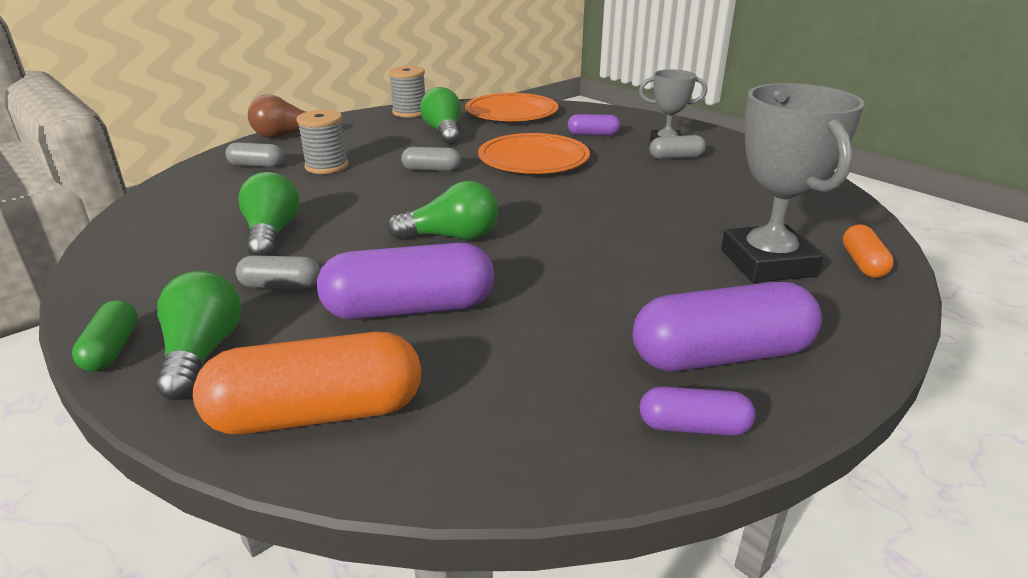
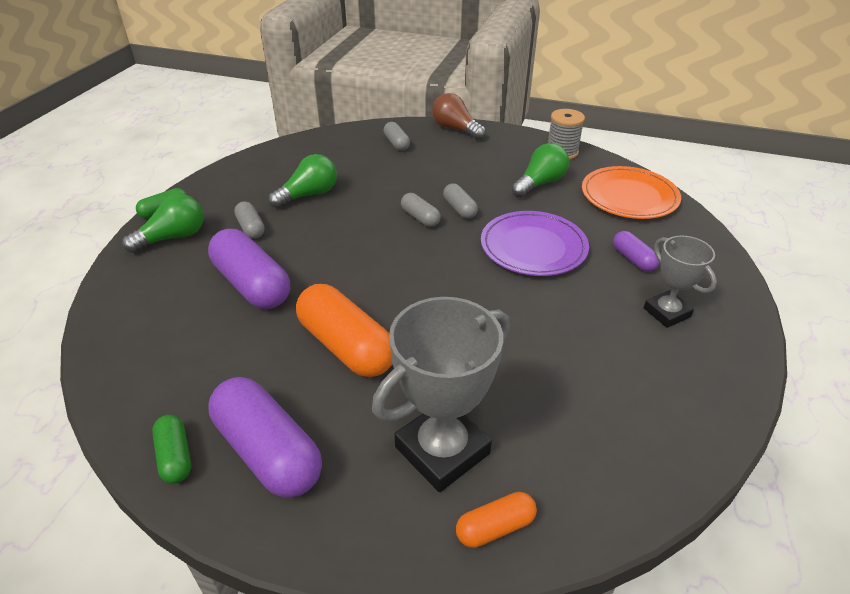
camera: 60 degrees right, 10 degrees up
(317, 414) = (136, 298): orange capsule -> orange capsule (346, 346)
(326, 166) = (421, 167): grey spool -> none
(451, 237) = (357, 262): green light bulb -> none
(533, 159) = (533, 247): orange plate -> purple plate
(676, 157) = (636, 329): grey capsule -> grey capsule (420, 218)
(693, 427) = (175, 456): purple capsule -> green capsule

